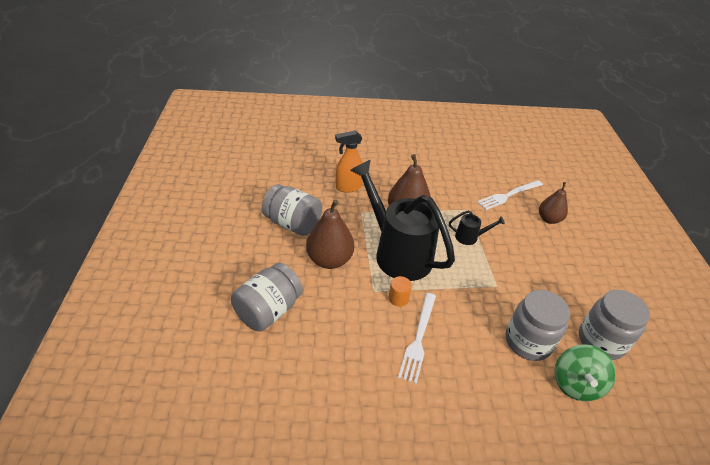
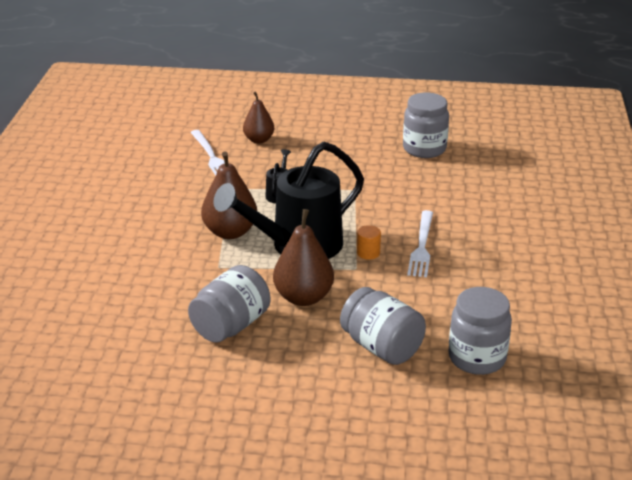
camera: 80 degrees left, 10 degrees down
(348, 187) = (163, 274): orange spray bottle -> none
(418, 338) = (421, 246): white fork -> white fork turned 75 degrees clockwise
(528, 342) = (425, 185): grey jar -> grey jar (477, 358)
(576, 384) = (469, 171): green spinning top -> none

